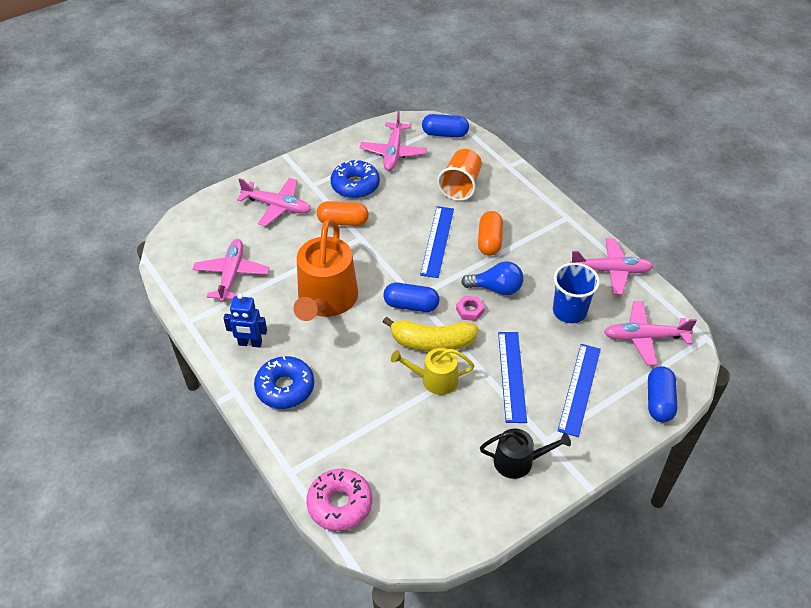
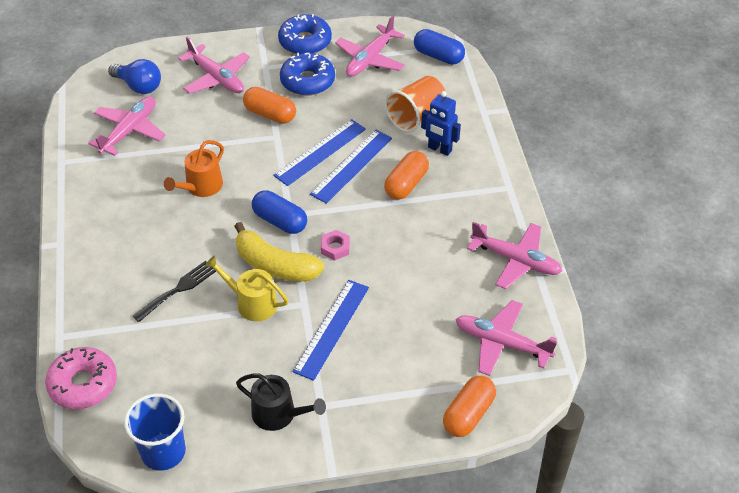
camera: 25 degrees right, 0 degrees up
(250, 343) = (103, 203): blue robot -> blue robot (439, 149)
(285, 388) = (106, 256): blue donut -> blue donut (305, 42)
(326, 300) = (201, 187): orange watering can -> orange watering can, size x0.55
(366, 392) = (177, 290): none -> black fork
(496, 288) = (378, 235): blue light bulb -> blue light bulb (139, 86)
(569, 311) = (439, 286): blue cup -> blue cup (163, 452)
(579, 389) = (392, 368): blue ruler -> blue ruler (320, 152)
(659, 401) = (468, 414): blue capsule -> orange capsule

